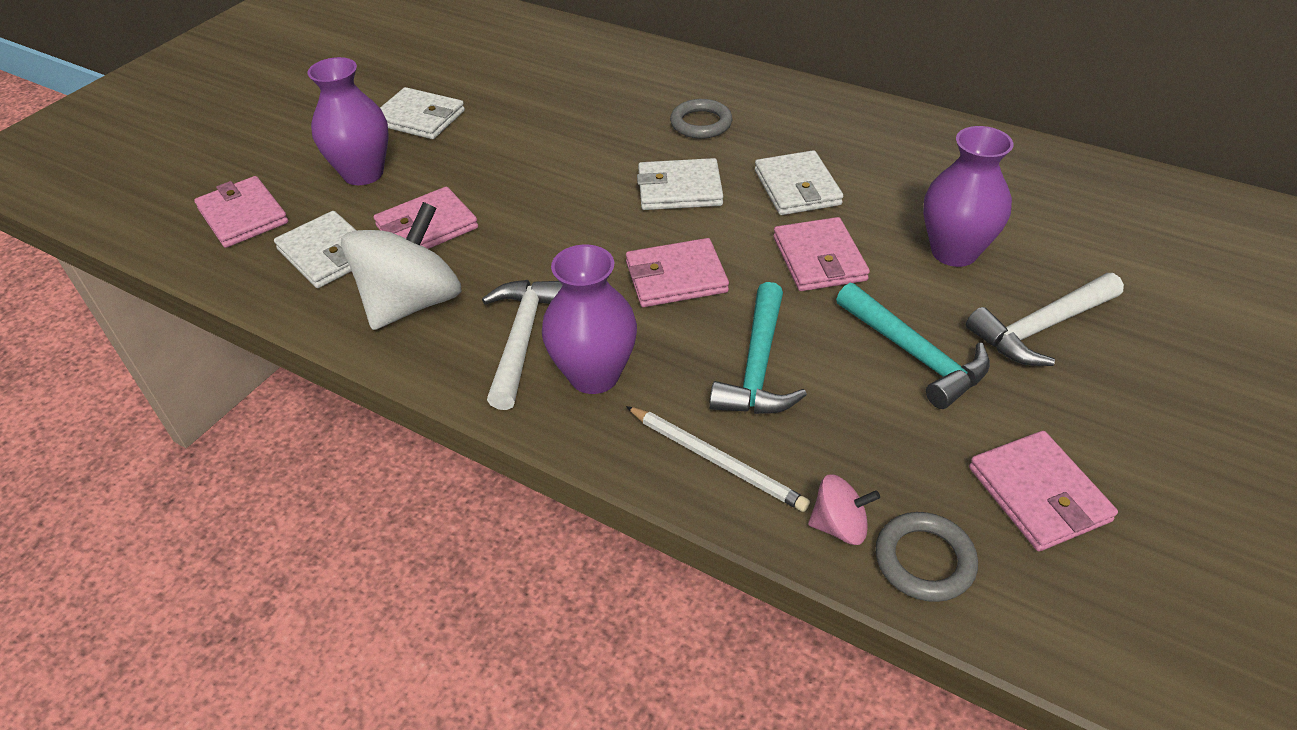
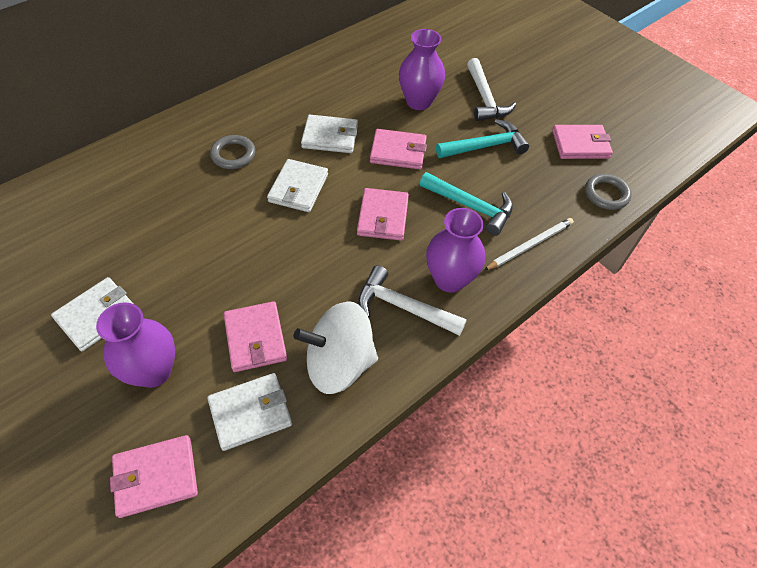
camera: 75 degrees left, 10 degrees up
(412, 303) = (339, 363): white spinning top -> white spinning top turned 60 degrees counterclockwise
(839, 526) = (581, 214): pink spinning top -> none

